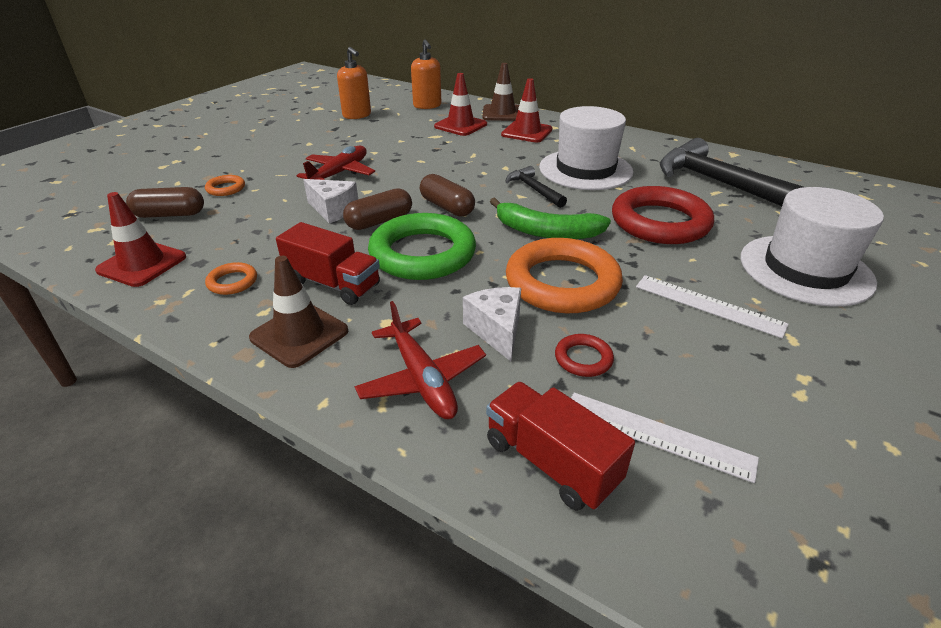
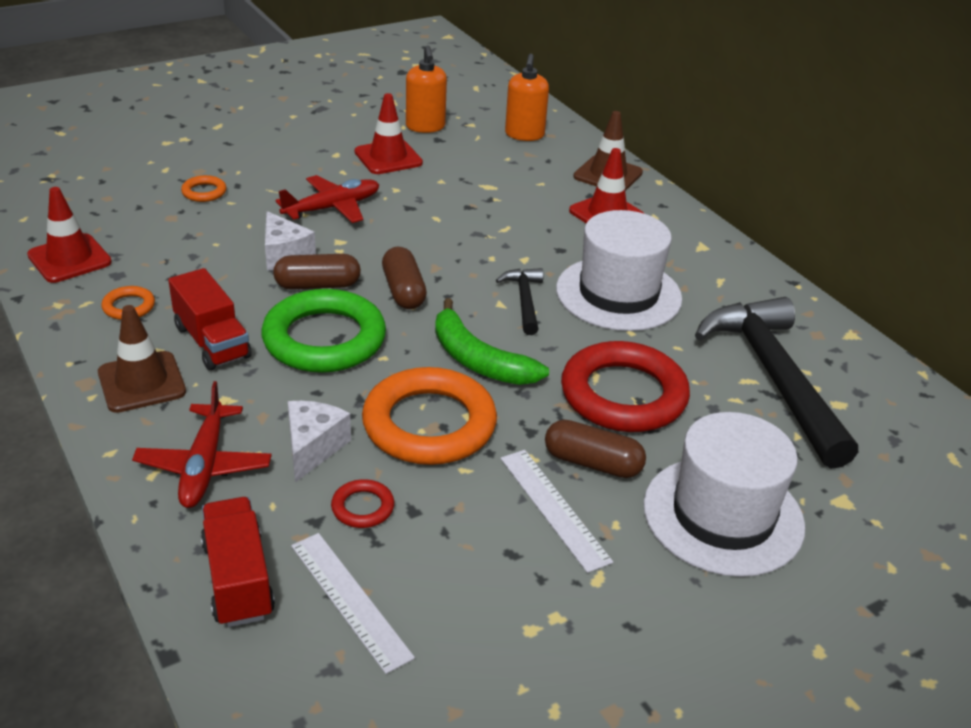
camera: 25 degrees right, 0 degrees up
(170, 215) = (131, 209): brown capsule -> brown capsule (592, 463)
(460, 125) = (534, 179): red traffic cone -> red traffic cone (388, 157)

